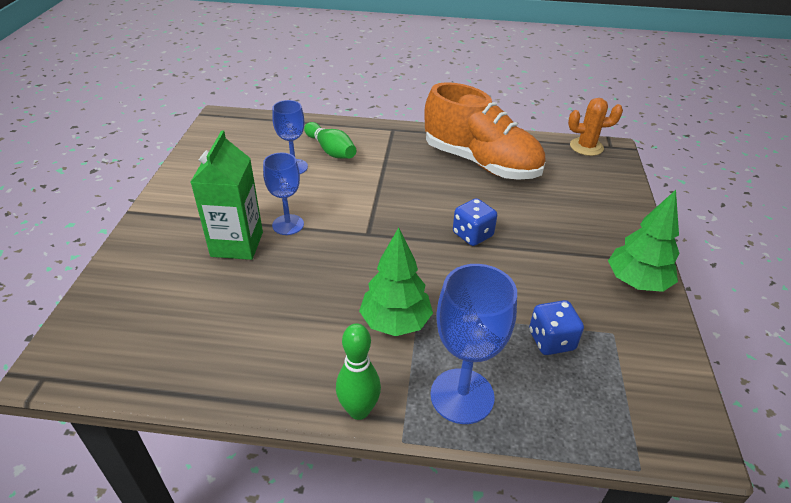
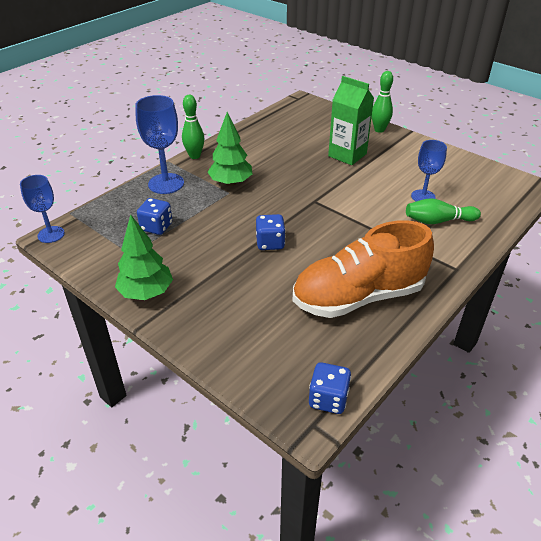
camera: 125 degrees right, 0 degrees up
(140, 239) = (379, 130): none -> green bowling pin
(288, 225) = (351, 175): blue goblet -> blue goblet (51, 234)
(586, 147) = (328, 399): orange cactus -> blue dice

